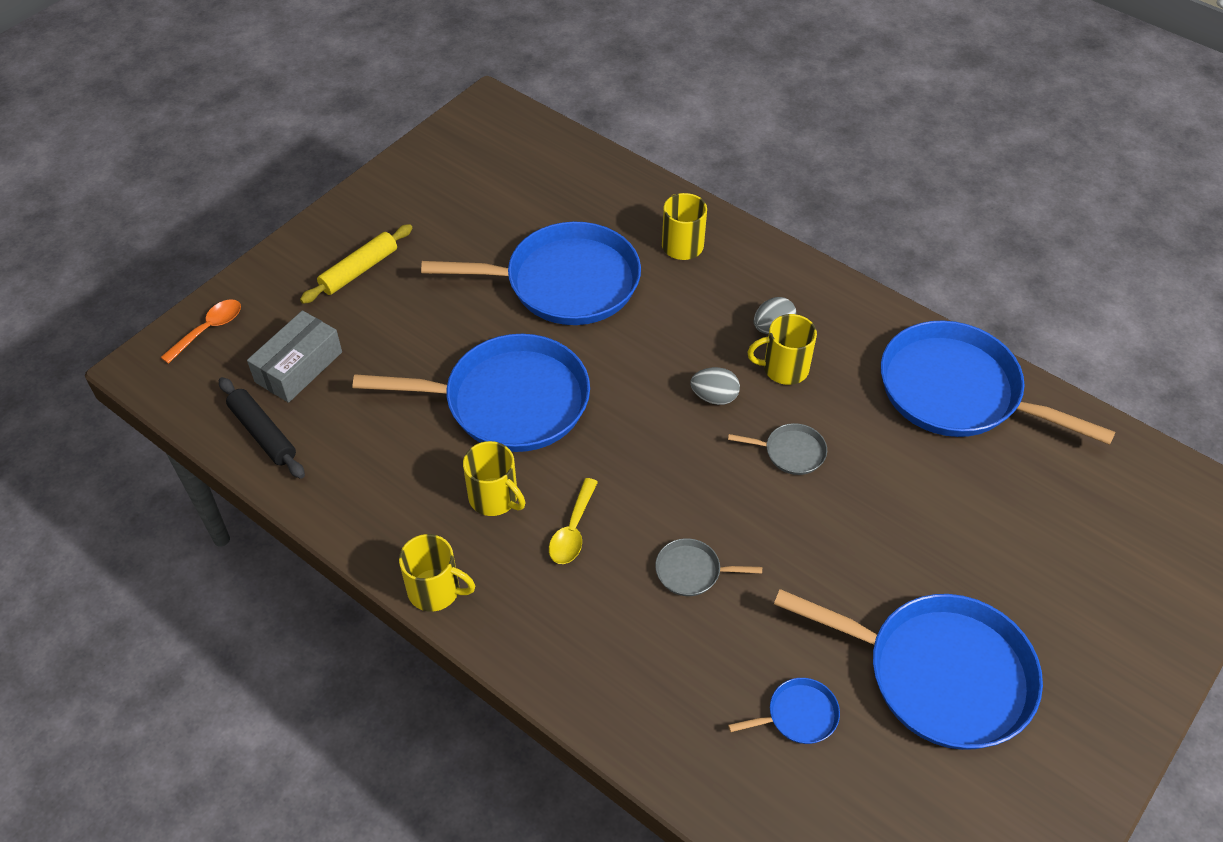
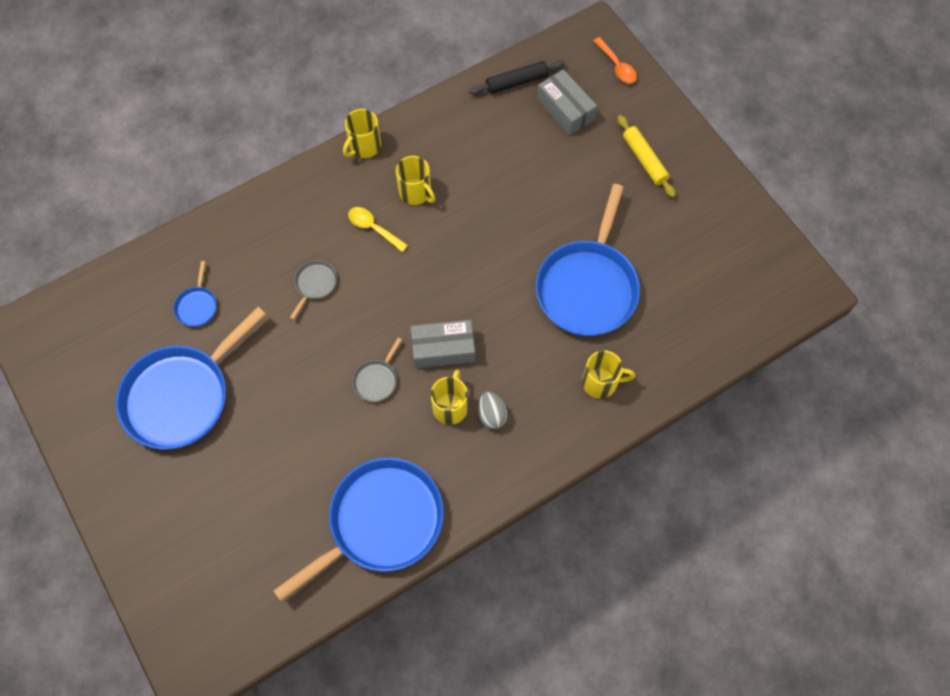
camera: 110 degrees right, 15 degrees up
(494, 498) = (416, 192): yellow mug -> yellow mug turned 105 degrees counterclockwise
(509, 401) = (490, 221): blue pan -> none
(714, 397) = (443, 349): grey egg -> grey box

